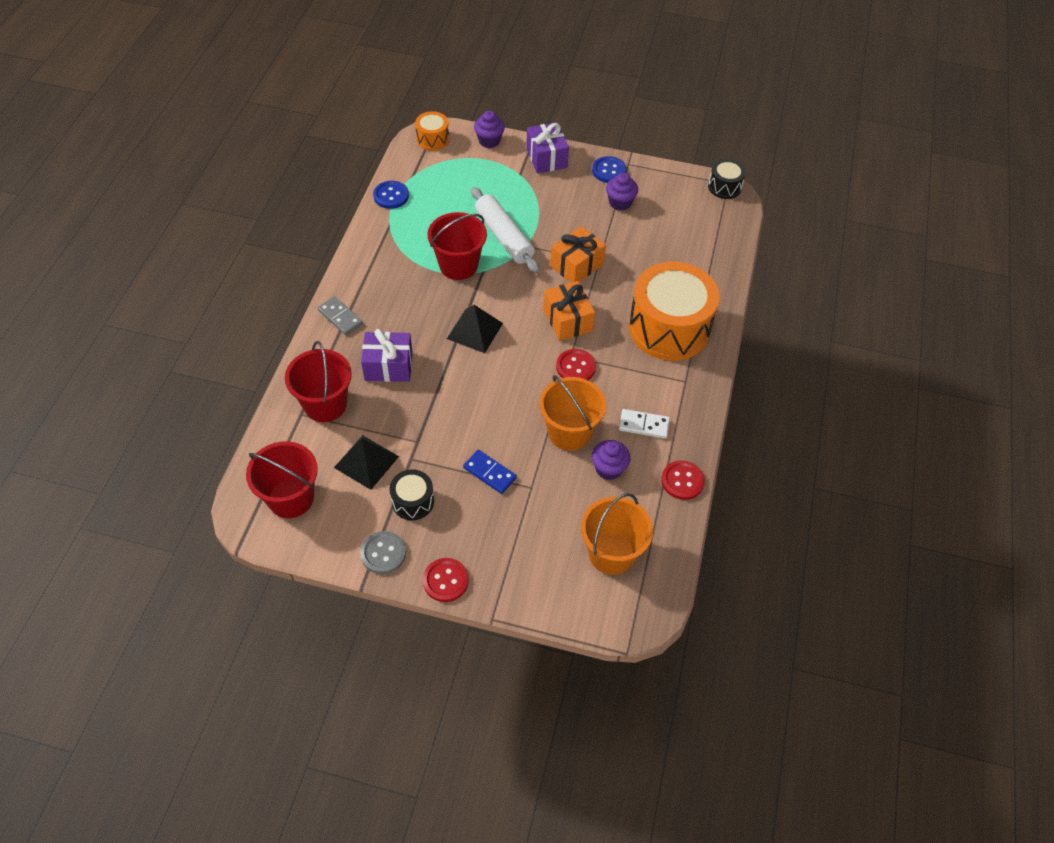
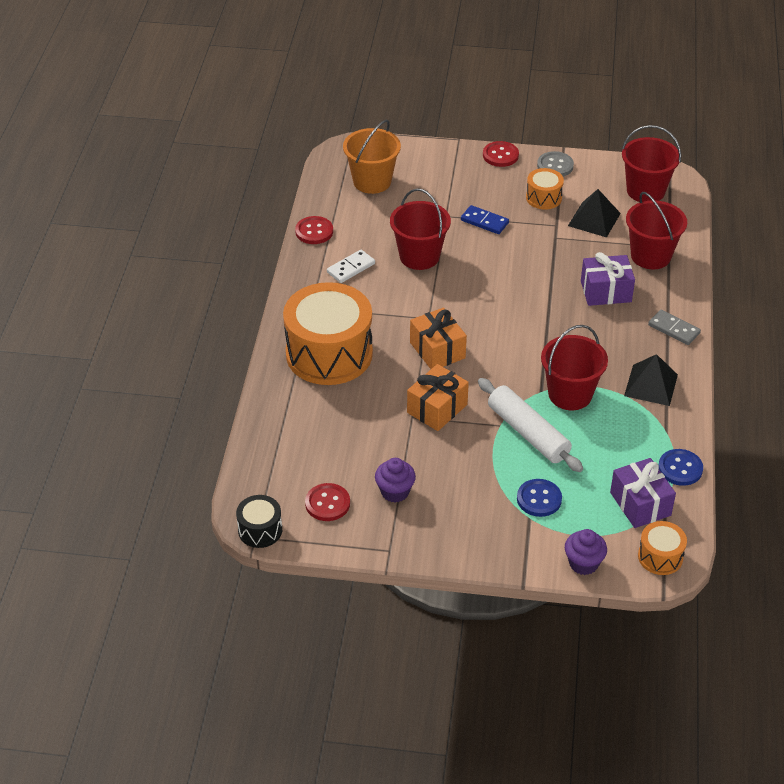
camera: 175 degrees right, 10 degrees down
(413, 501) = (543, 198): black drum -> orange drum
(474, 330) = (531, 331): black pyramid -> black pyramid (651, 385)
(546, 158) = (500, 546): purple gift -> purple gift (640, 504)
(569, 432) = (419, 256): orange bucket -> red bucket
(575, 367) = (422, 308): red button -> red button (327, 503)
(608, 469) = (380, 234): purple cupcake -> none
(609, 171) = (414, 536): blue button -> blue button (539, 499)
(643, 425) = (351, 268): white domino -> white domino turned 45 degrees counterclockwise

